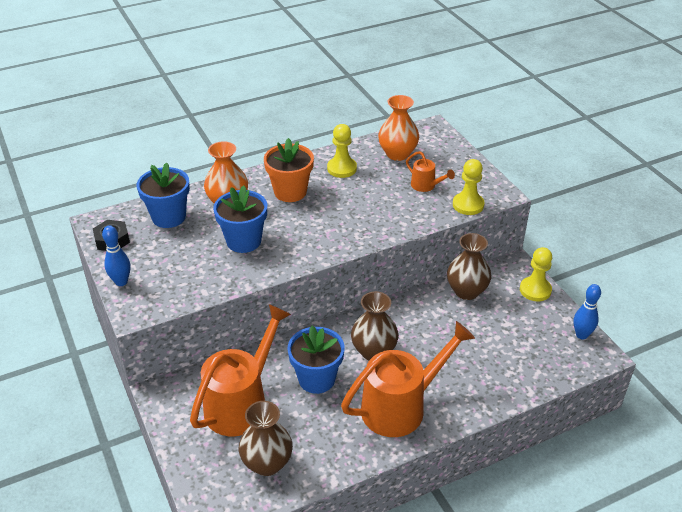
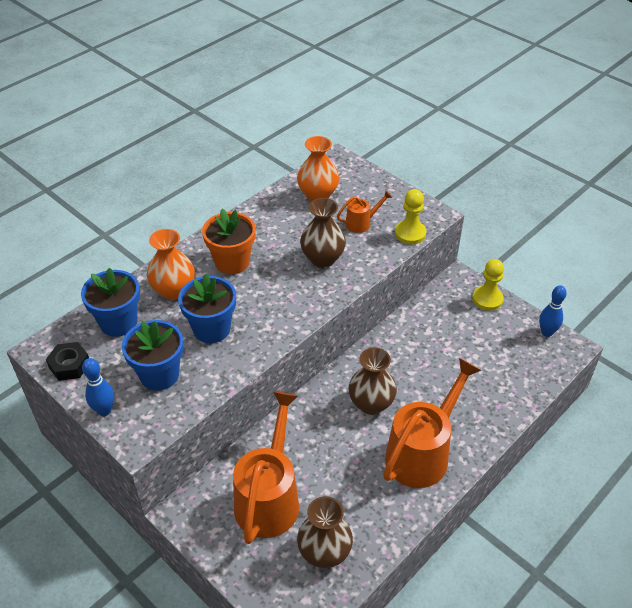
camera: 20 degrees left, 5 degrees up
(316, 379) = (330, 449): blue flower pot -> blue flower pot (159, 375)
(342, 168) = (271, 224): yellow pawn -> none
(426, 186) = (362, 223): orange watering can -> orange watering can turned 45 degrees counterclockwise
(466, 291) = (427, 317): brown vase -> brown vase (322, 259)

